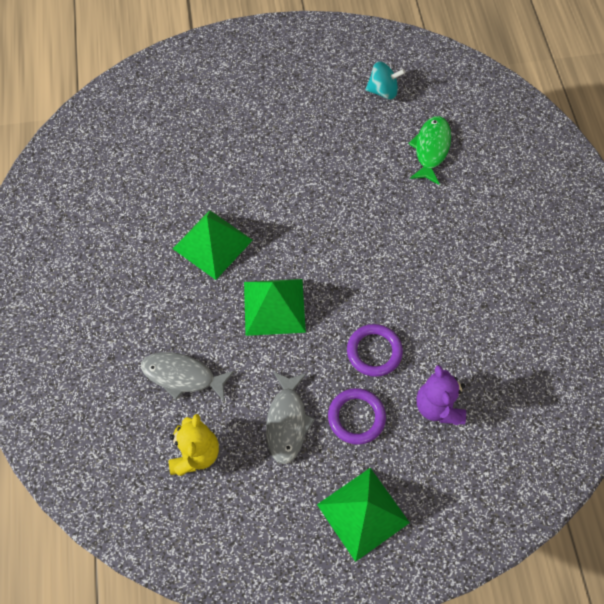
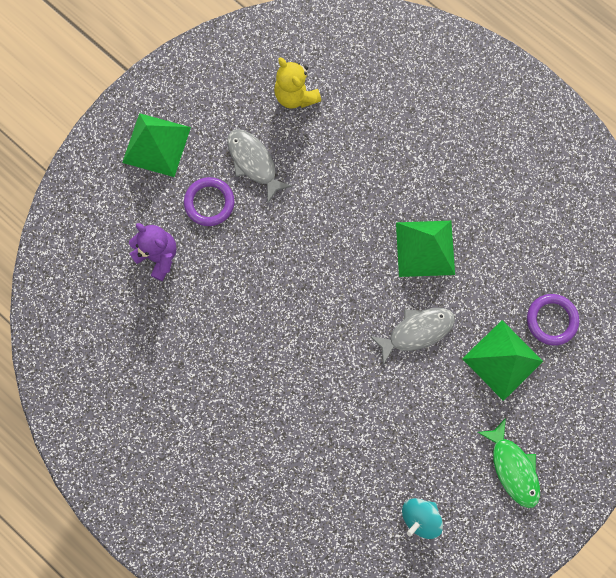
camera: 140 degrees right, 15 degrees up
(183, 376) = (351, 136): grey fish -> grey fish (416, 331)
(274, 307) = (334, 236): green pyramid -> green pyramid (502, 359)
(374, 352) = (234, 260): purple ring -> purple ring (551, 320)
(431, 149) = (329, 484): green fish -> green fish (512, 467)

